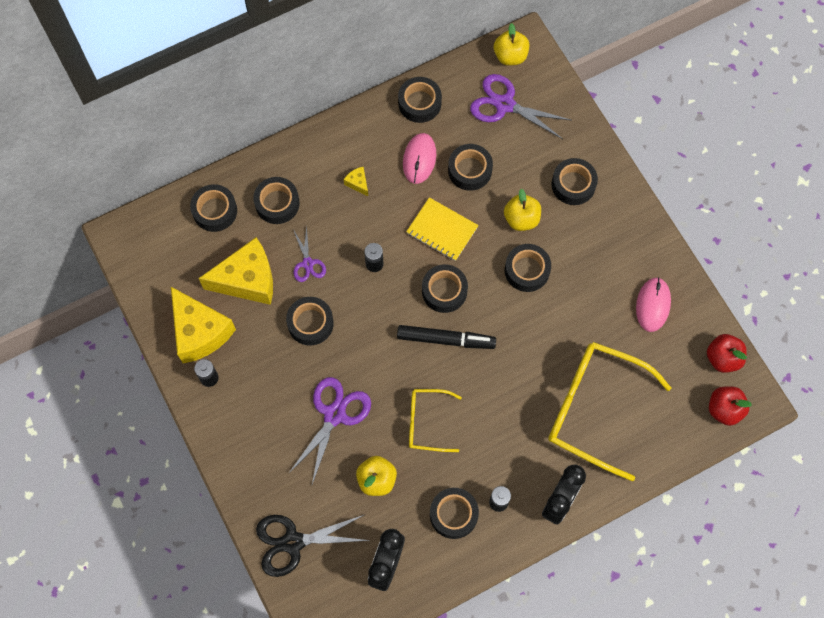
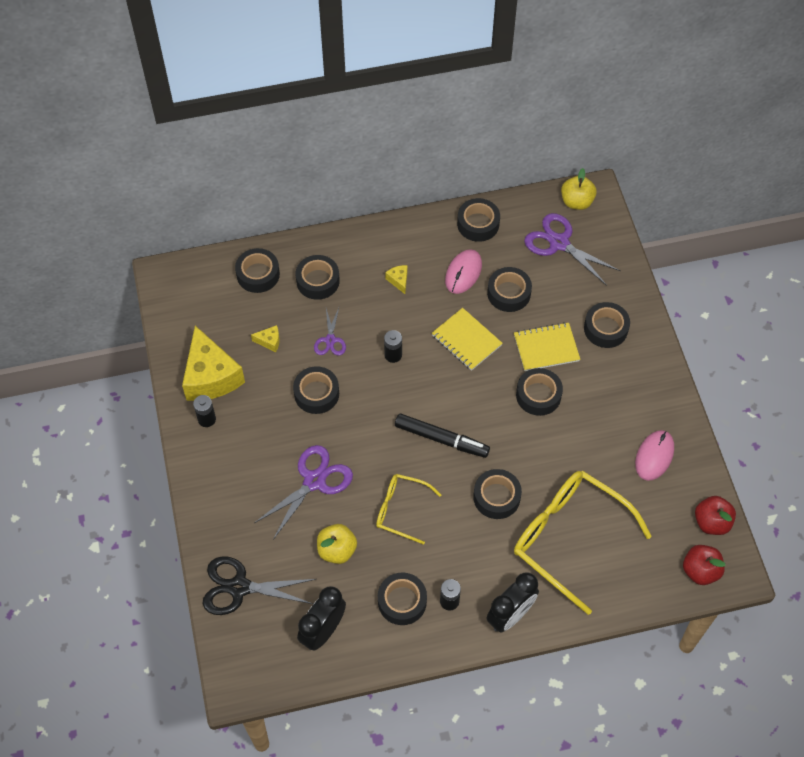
camera: 15 degrees right, 10 degrees down
(247, 280) = (269, 341): yellow cheese -> yellow cheese, size x0.41
(444, 291) = (453, 395): black tape -> black tape (496, 497)
(521, 219) = (546, 348): yellow apple -> yellow notebook

